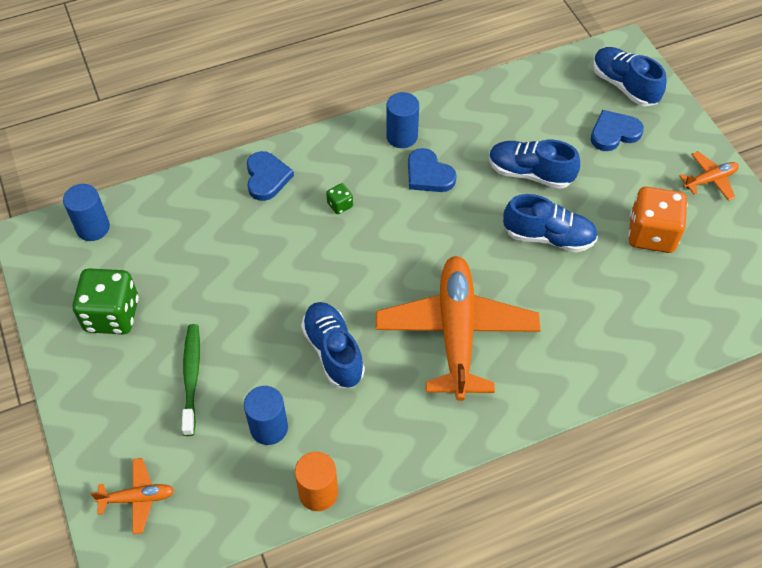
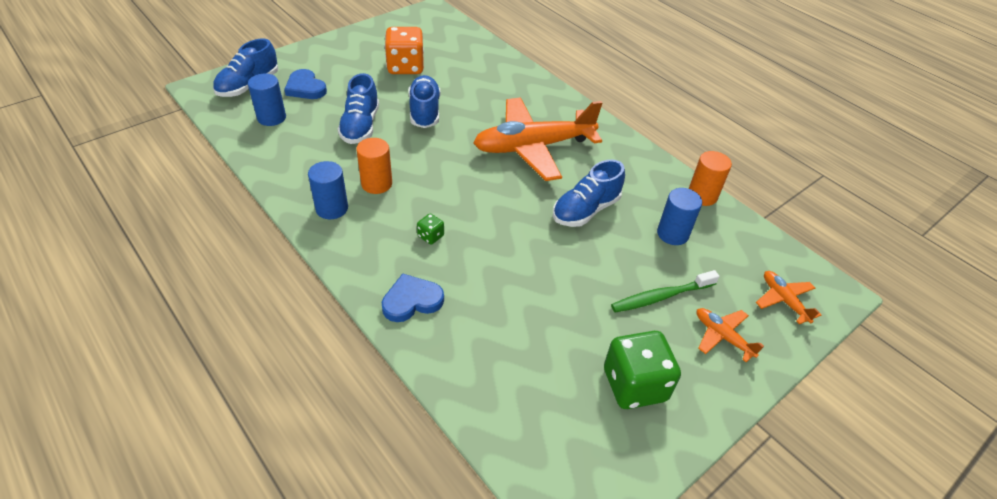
camera: 110 degrees left, 10 degrees down
(93, 228) = (535, 451): blue cylinder -> blue cylinder (271, 118)
(428, 174) = (376, 184): blue heart -> orange cylinder
(709, 180) = (346, 45): orange plane -> orange plane (722, 336)

